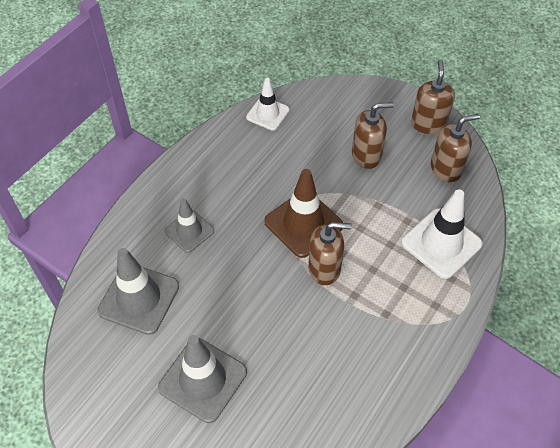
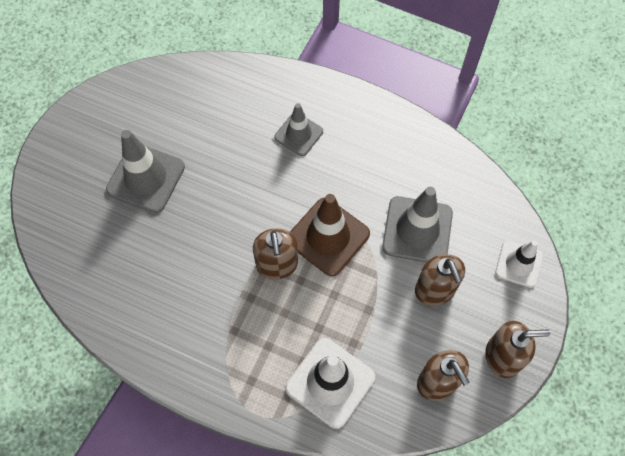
camera: 80 degrees right, 10 degrees up
(139, 298) = (219, 110): grey traffic cone -> grey traffic cone (417, 230)
(267, 113) = (468, 178): white traffic cone -> white traffic cone (518, 264)

